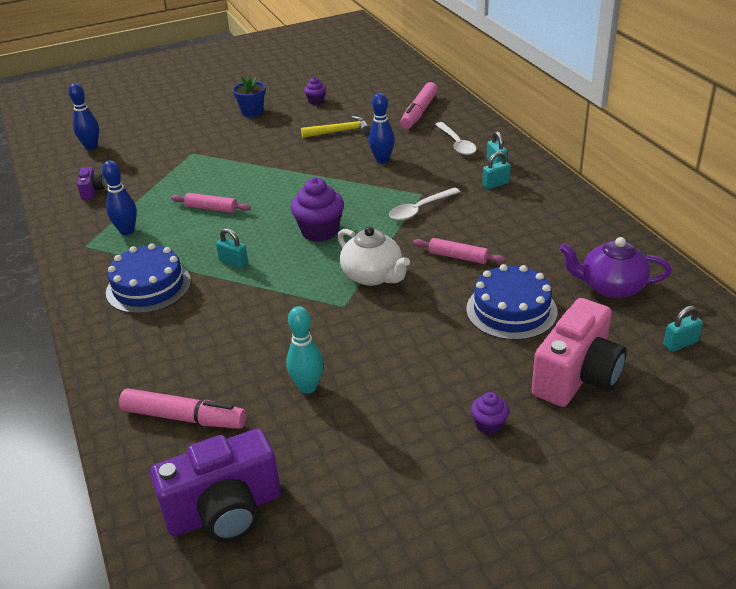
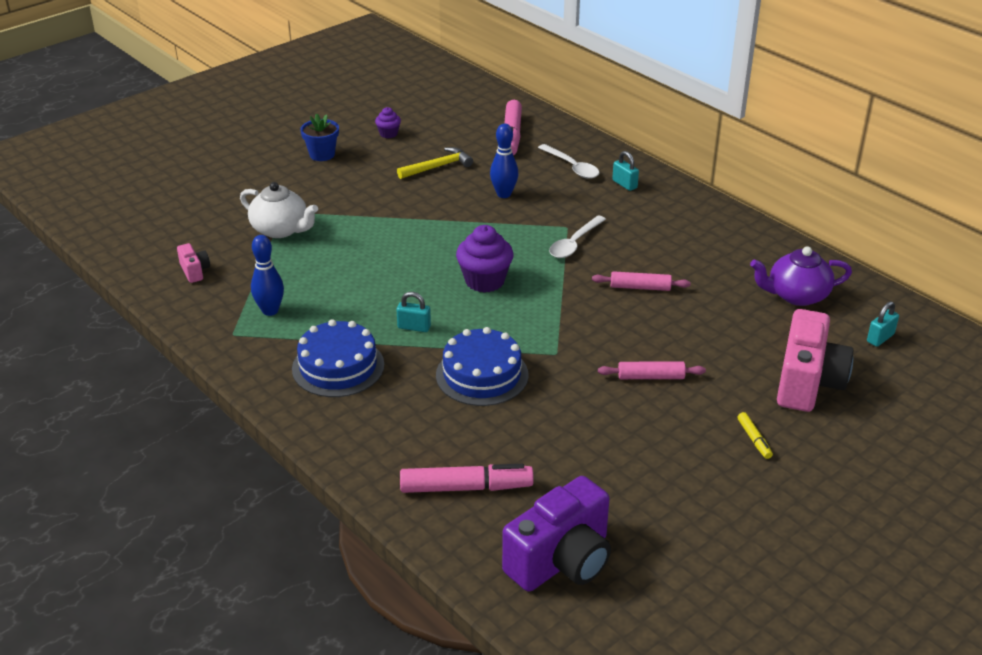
camera: 20 degrees left, 0 degrees up
(91, 147) = (154, 219): blue bowling pin -> none
(92, 191) = (194, 271): purple camera -> pink camera
(211, 208) = (350, 272): pink rolling pin -> pink rolling pin (650, 377)
(307, 387) = (569, 436): turquoise bowling pin -> none
(373, 276) = (568, 319): white teapot -> white teapot (281, 229)
(489, 425) = (754, 439): purple cupcake -> yellow marker
(496, 184) = (636, 206): turquoise padlock -> none
(511, 310) = (718, 332): blue cake -> blue cake (482, 375)

